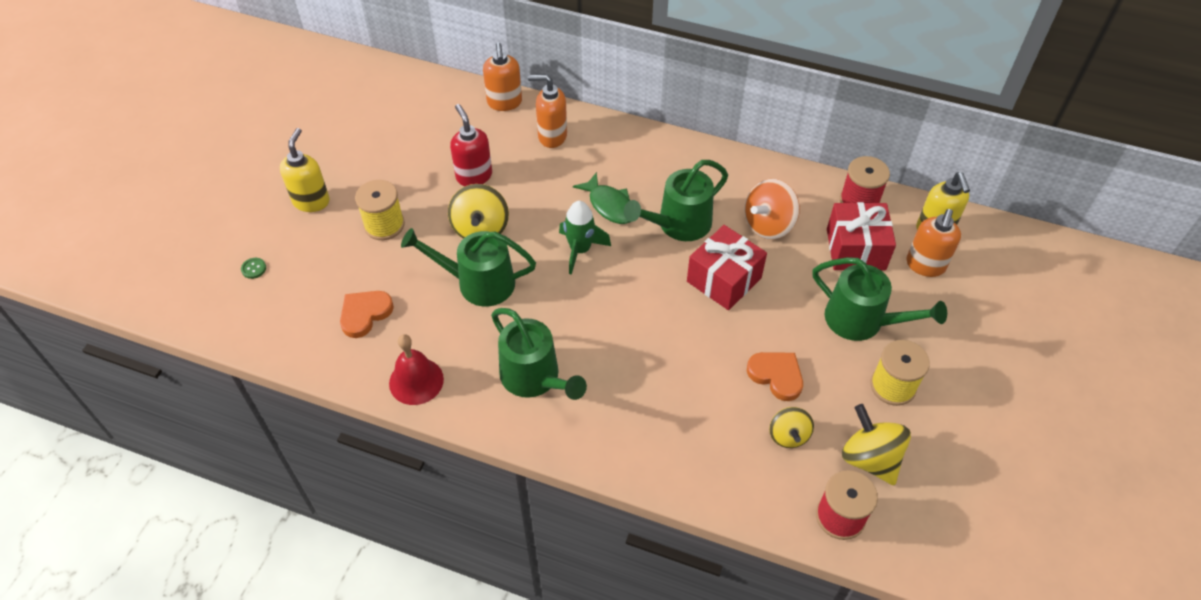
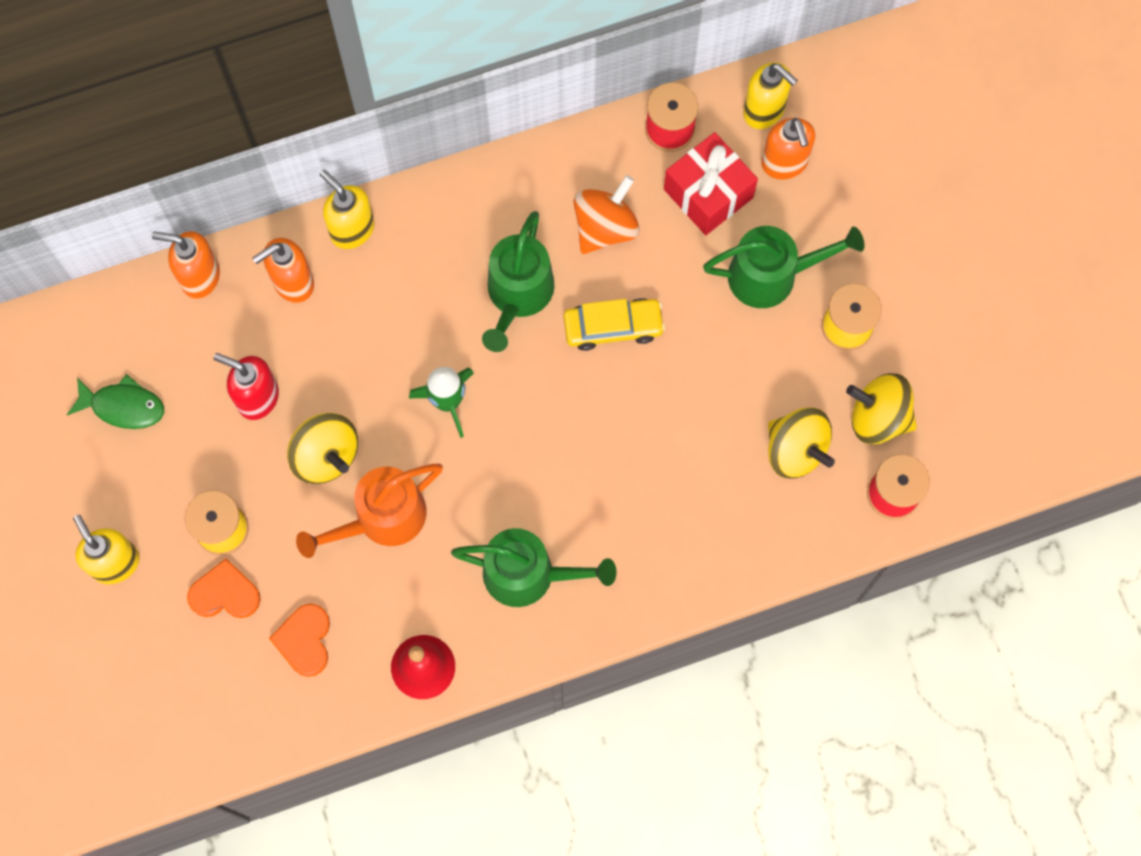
camera: 40 degrees left, 20 degrees up
(254, 269) = (139, 684): green button -> none
(478, 283) = (382, 518): green watering can -> orange watering can
(504, 103) = (200, 277): orange soap dispenser -> orange soap dispenser turned 150 degrees clockwise
(609, 205) = (430, 325): green fish -> green fish (123, 406)
(611, 133) = (352, 229): none -> yellow soap dispenser
(724, 279) = (613, 327): red gift -> yellow car
(768, 225) = (605, 227): orange spinning top -> orange spinning top turned 150 degrees counterclockwise
(776, 376) = (740, 396): orange heart -> orange heart (225, 593)
(788, 435) = (795, 450): yellow spinning top -> yellow spinning top, size x1.55

